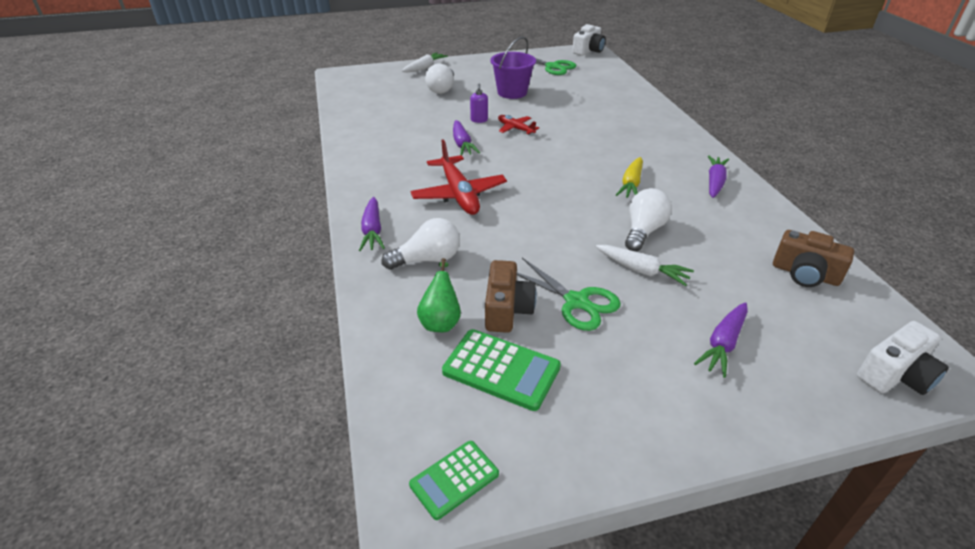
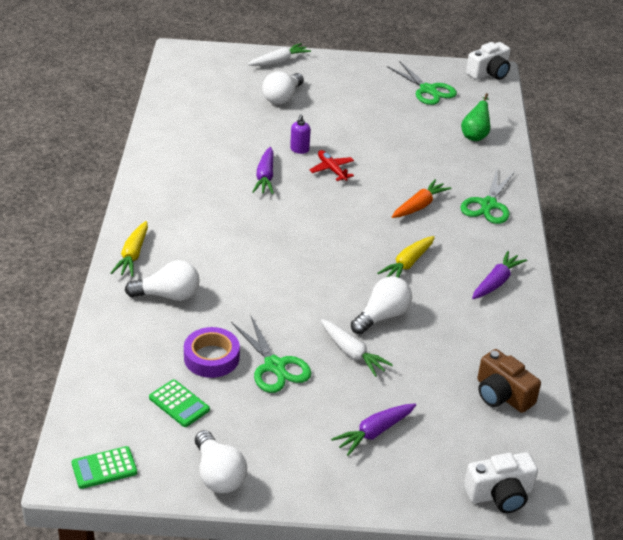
camera: 15 degrees right, 0 degrees up
(372, 231) = (133, 255): purple carrot -> yellow carrot
(441, 320) = (152, 353): green pear -> green pear (475, 135)
(459, 194) = (230, 235): red plane -> none
(501, 370) = (179, 404): green calculator -> green calculator, size x0.64
(507, 309) = (211, 357): brown camera -> purple tape
(512, 92) = (357, 119): purple bucket -> none
(596, 444) = (218, 475): none -> white light bulb
(606, 140) = (419, 206): none -> orange carrot
(659, 129) = (488, 205): none -> green scissors

